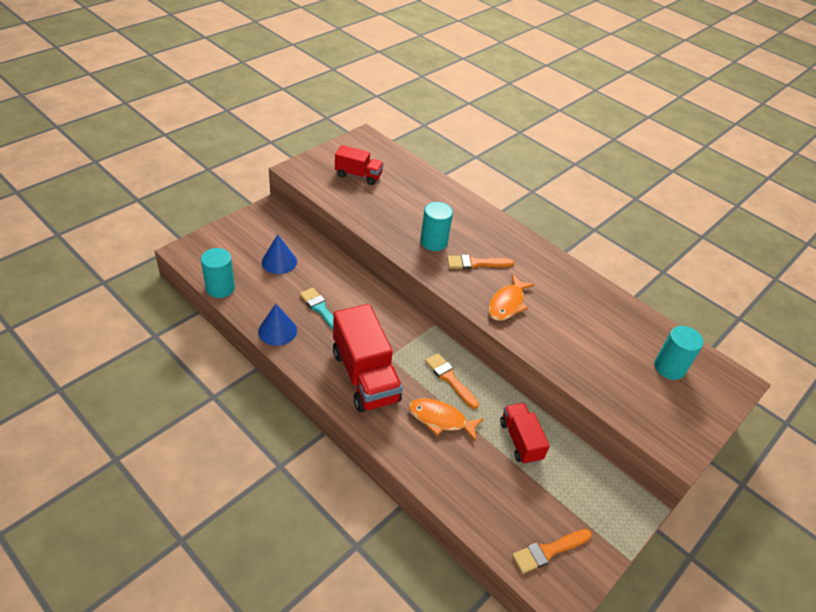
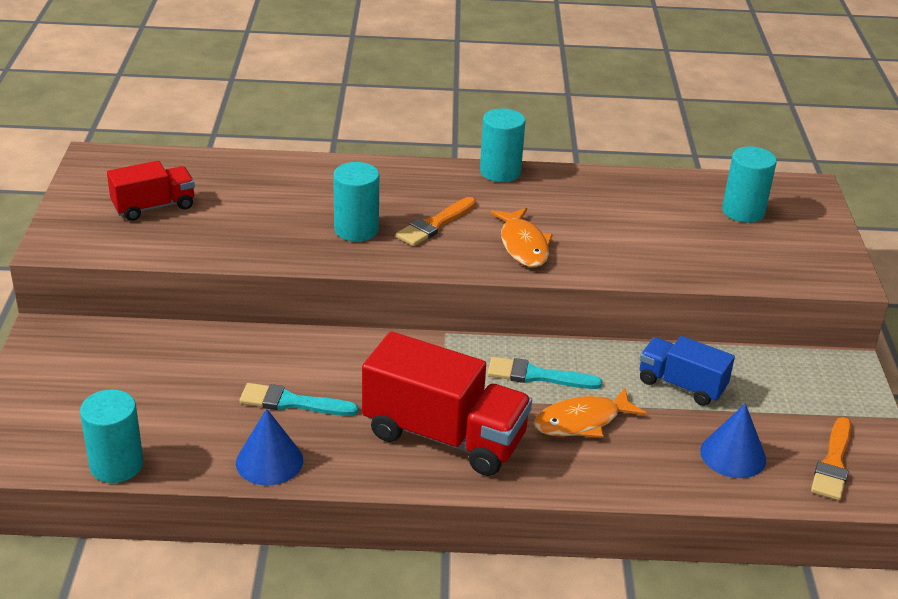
camera: 40 degrees left, 10 degrees down
(279, 261) = (154, 384): blue cone -> blue cone (733, 455)
(450, 379) = (537, 376): orange brush -> turquoise brush
(520, 440) = (681, 385): red truck -> blue truck
(551, 256) = (500, 172): none -> turquoise cylinder

